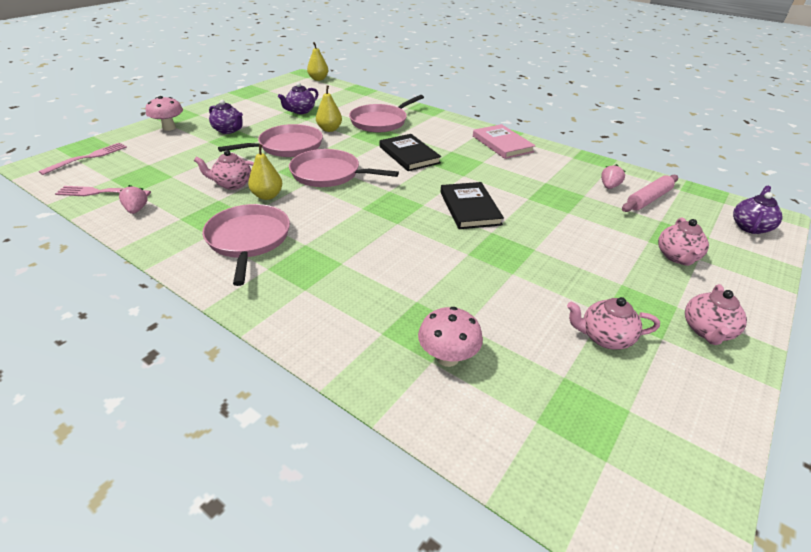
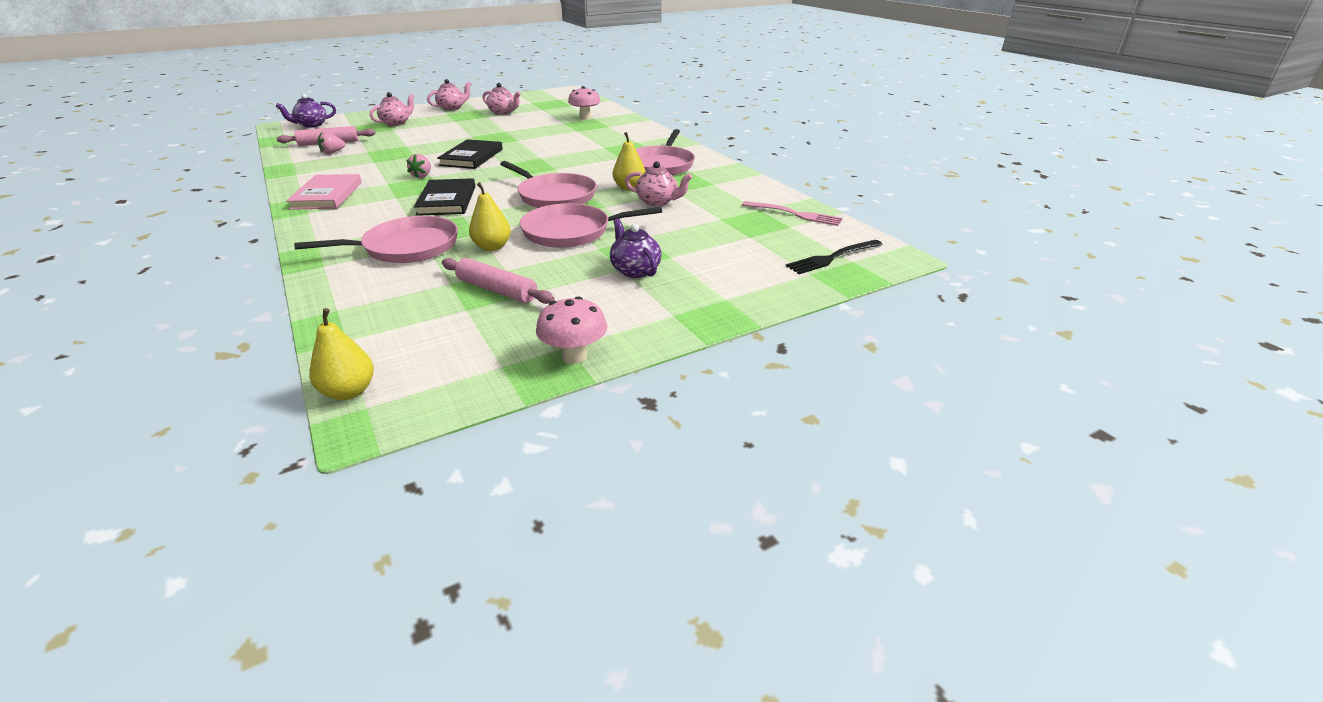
camera: 155 degrees left, 5 degrees down
(88, 157) = (832, 258): pink fork -> black fork
(136, 210) = (753, 195): pink strawberry -> pink strawberry (422, 176)
(169, 128) = (727, 291): pink mushroom -> pink mushroom (574, 356)
(300, 111) = (496, 290): purple teapot -> pink rolling pin

